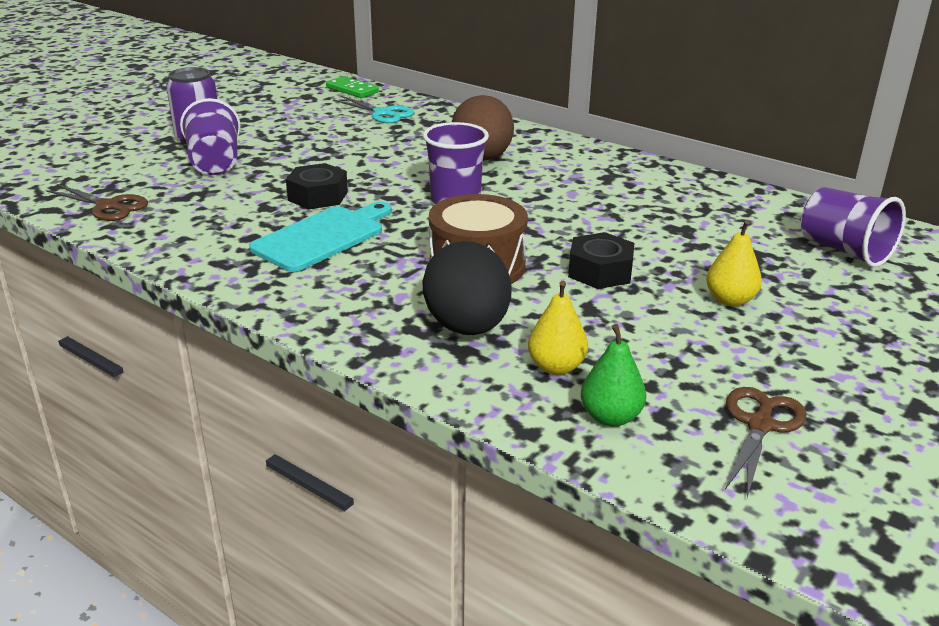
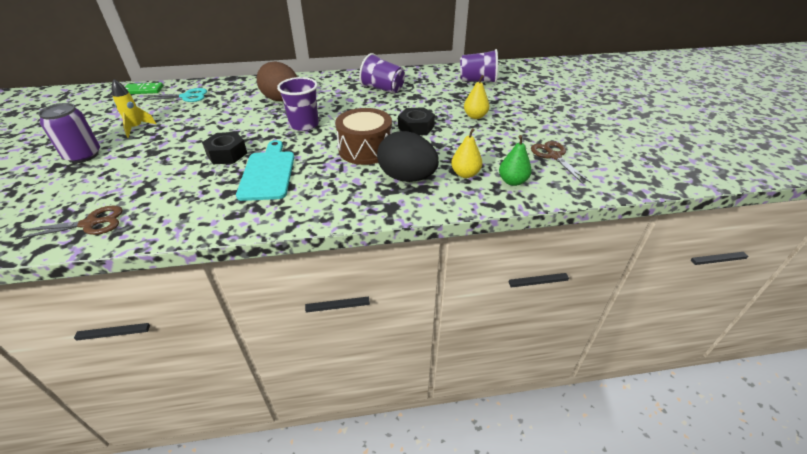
camera: 45 degrees left, 10 degrees up
(215, 163) = (124, 165): purple cup -> purple cup (383, 89)
(282, 129) = (136, 128): none -> yellow rocket

